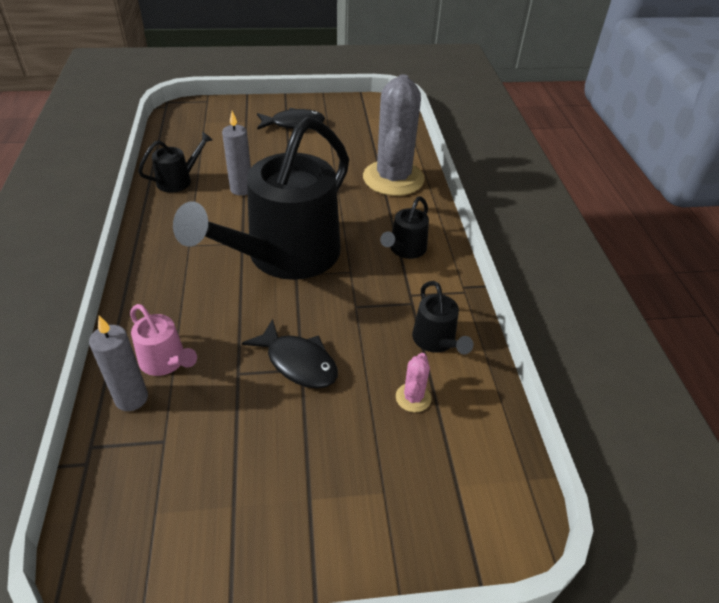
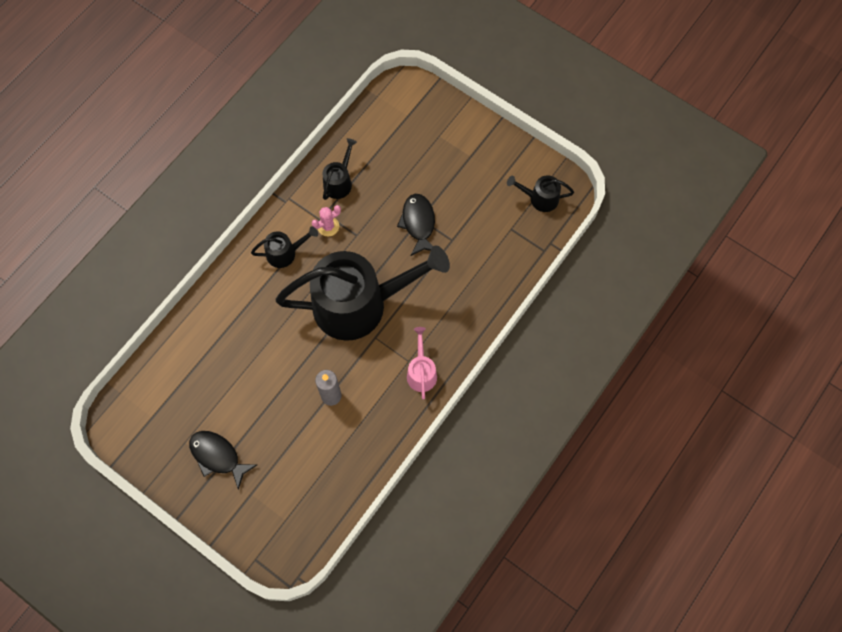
camera: 135 degrees left, 25 degrees up
(131, 398) = (511, 264): grey candle -> none
(166, 362) = (481, 274): pink watering can -> pink watering can (421, 372)
(178, 180) = (366, 443): black watering can -> black watering can (540, 198)
(393, 178) = (218, 323): grey cactus -> none
(413, 397) = (384, 163): pink cactus -> pink cactus (328, 226)

